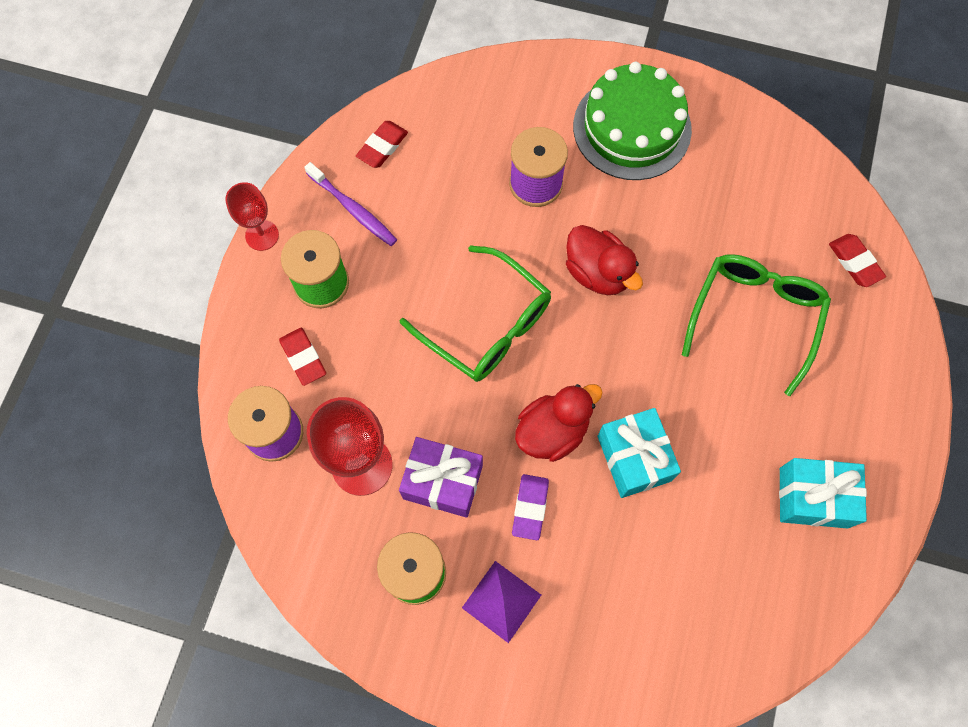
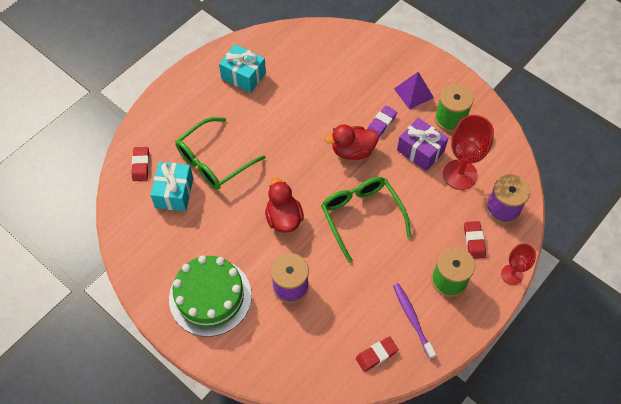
camera: 155 degrees left, 10 degrees down
(262, 235) = (477, 326): red goblet -> red goblet (512, 274)
(634, 458) = (318, 123): turquoise gift -> turquoise gift (174, 193)

